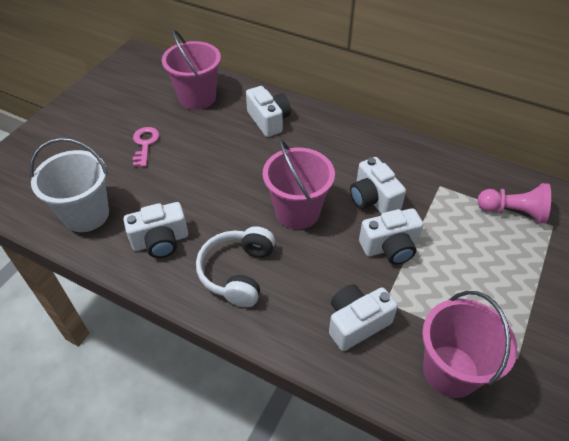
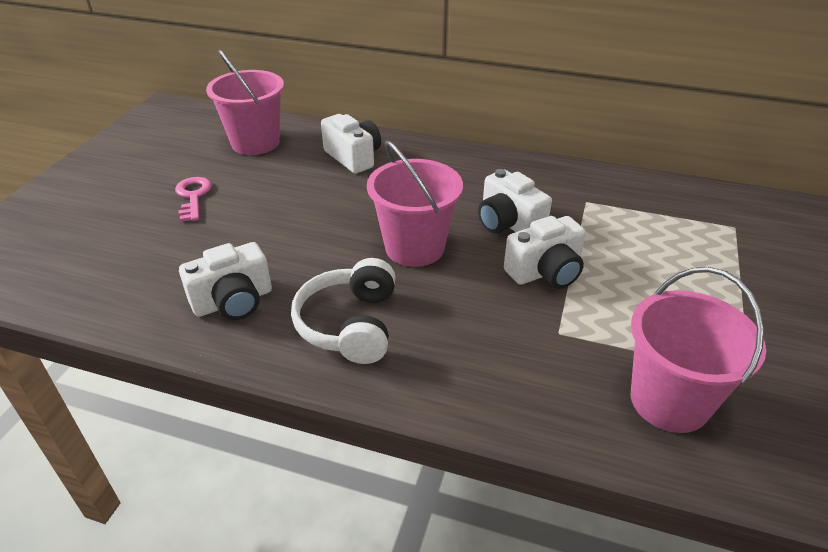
camera: 10 degrees left, 10 degrees down
(86, 215) = (120, 283): white bucket -> none
(356, 323) = (528, 362): white camera -> none
(512, 212) = (682, 218): pink pawn -> none

